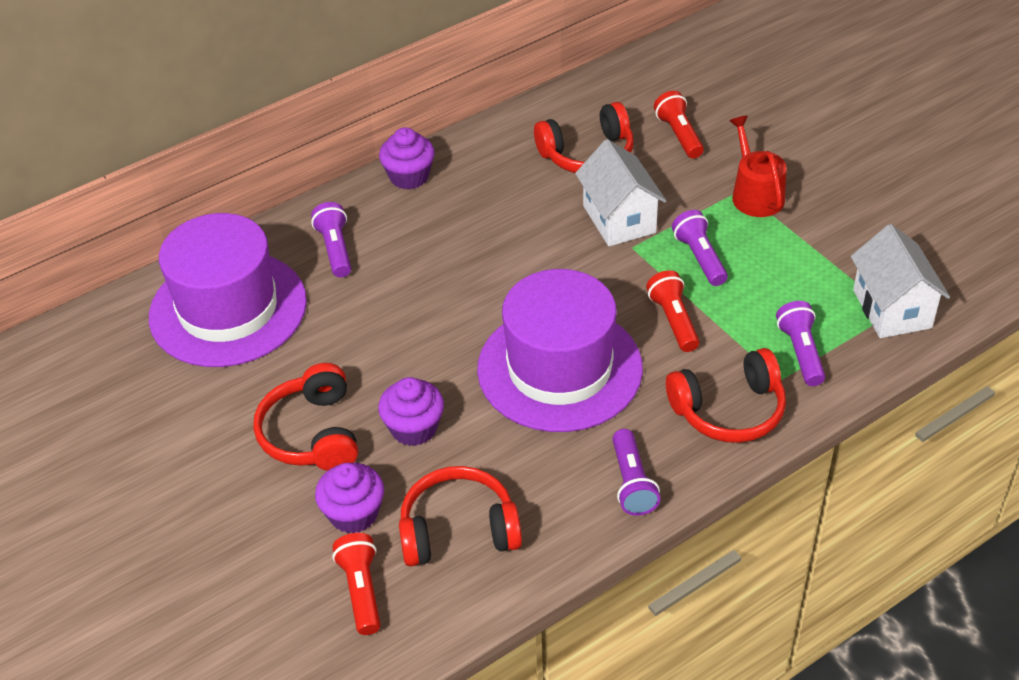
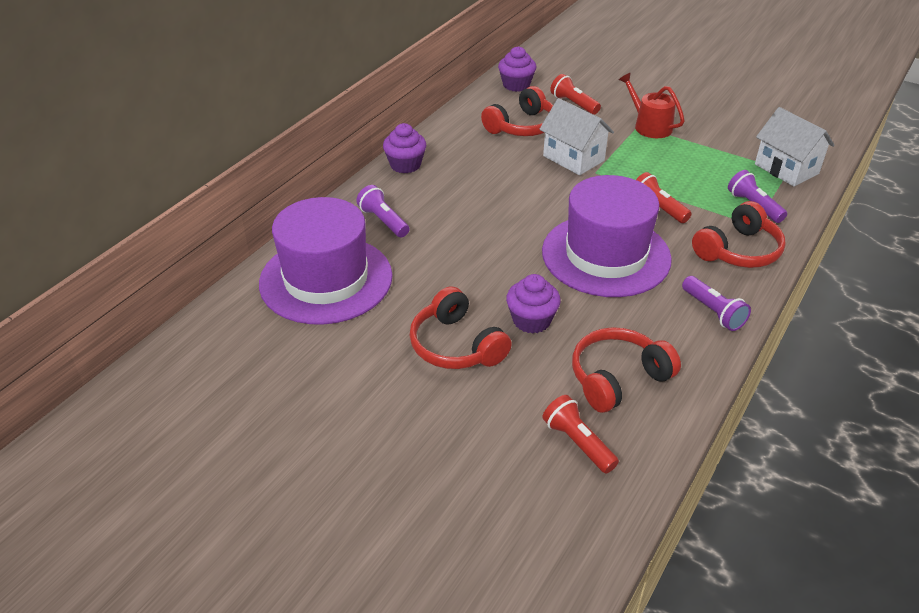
camera: 25 degrees left, 5 degrees down
(353, 514) = (530, 391): purple cupcake -> purple cupcake (516, 85)
(700, 257) = (644, 168): purple flashlight -> none

